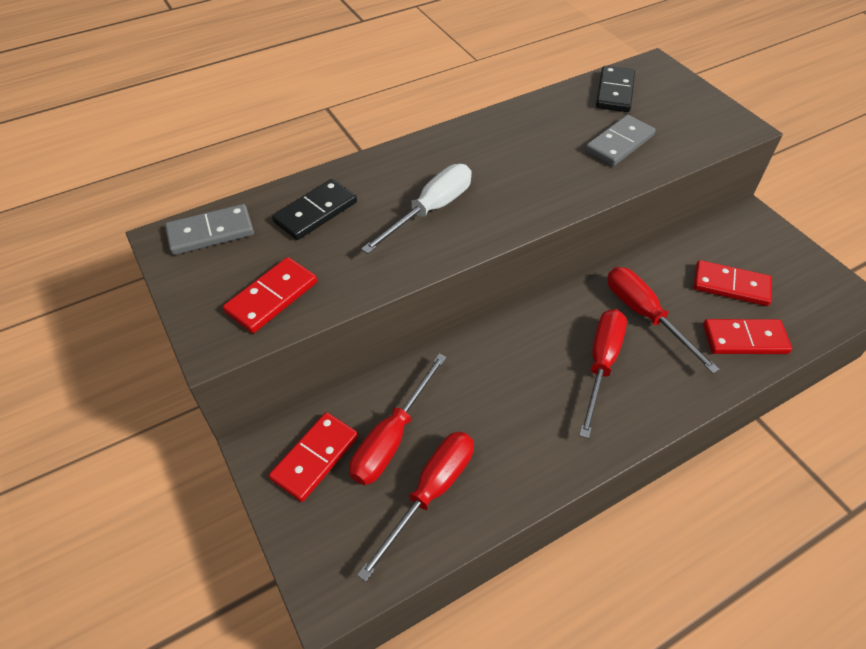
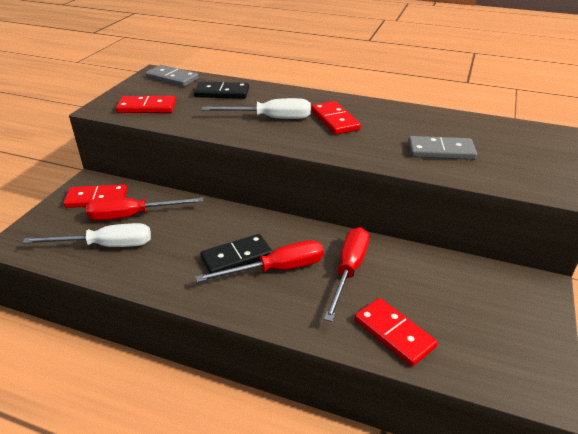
camera: 50 degrees right, 15 degrees down
(430, 493) = (106, 246): red screwdriver -> white screwdriver
(614, 92) = (493, 130): black domino -> black domino (236, 257)
(730, 286) = (442, 303): red domino -> red domino (334, 120)

